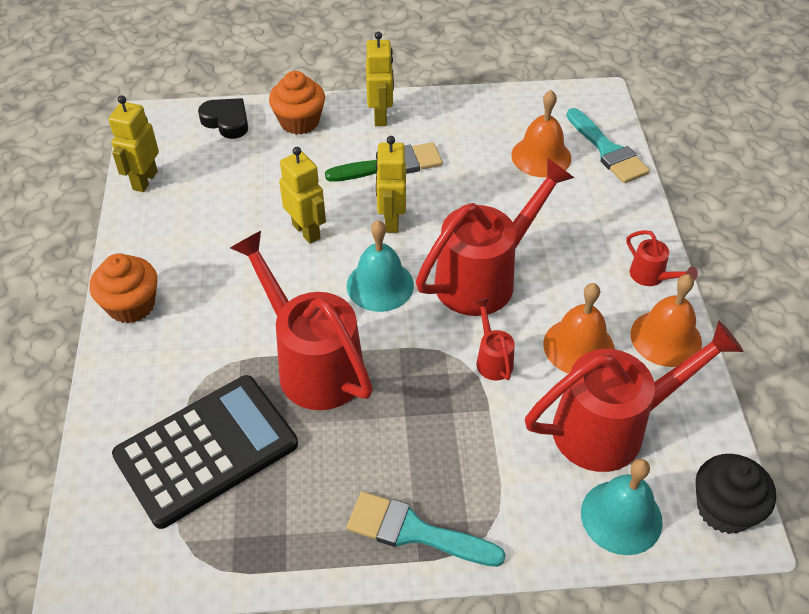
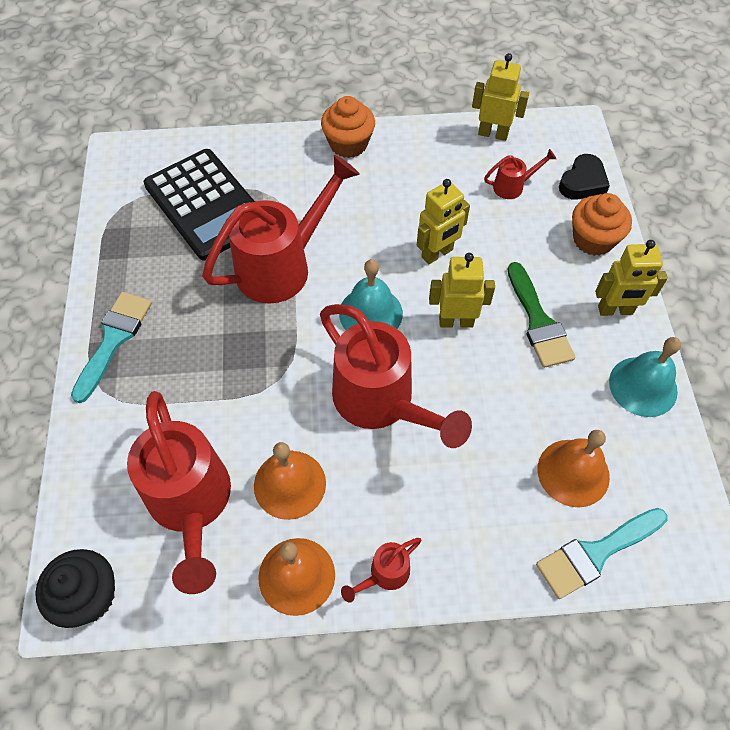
camera: 90 degrees right, 10 degrees up
(492, 359) = (278, 404): red watering can -> red watering can (512, 186)
(621, 517) = (98, 500): turquoise bell -> turquoise bell (643, 386)

